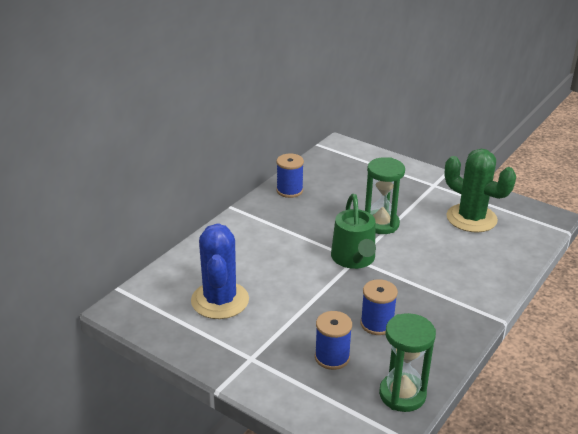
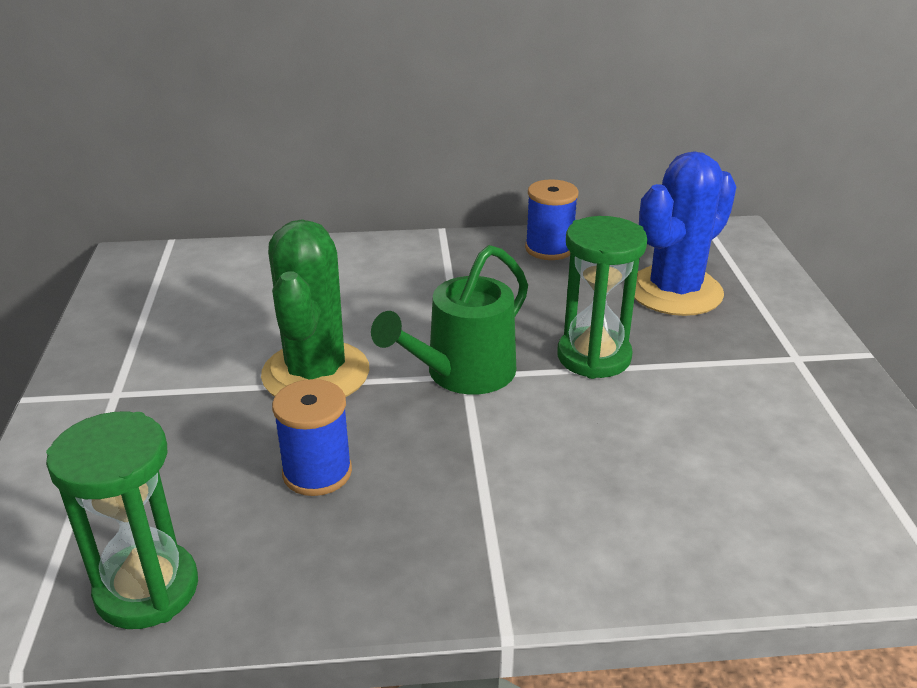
camera: 50 degrees right, 0 degrees up
(220, 300) = (222, 313): blue cactus -> blue cactus (675, 291)
(332, 357) = (183, 465): blue spool -> none
(471, 218) = (772, 442): green cactus -> green cactus (316, 373)

